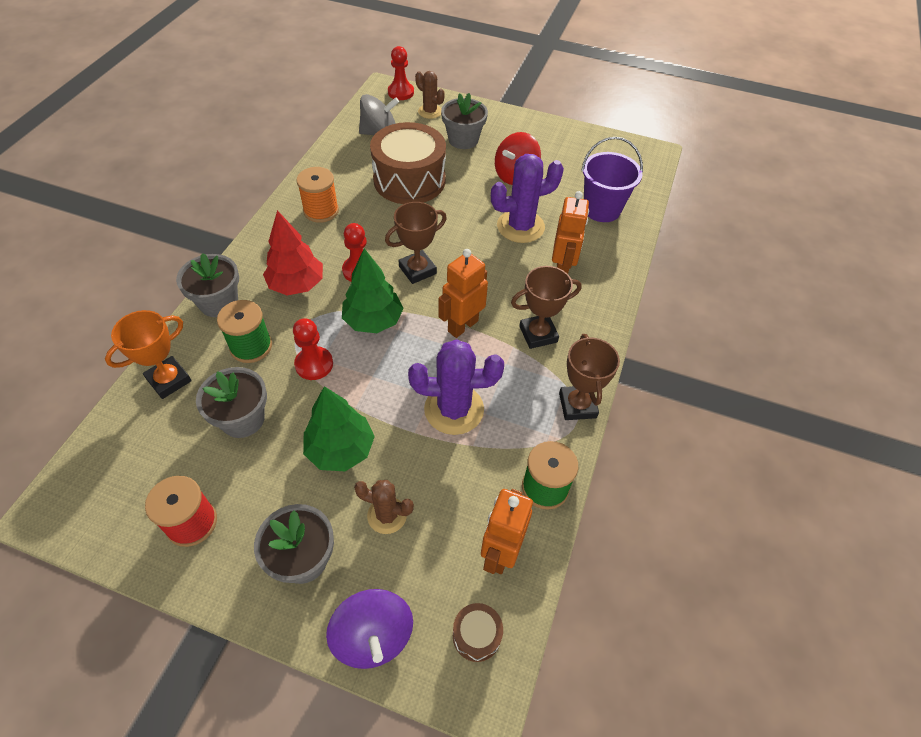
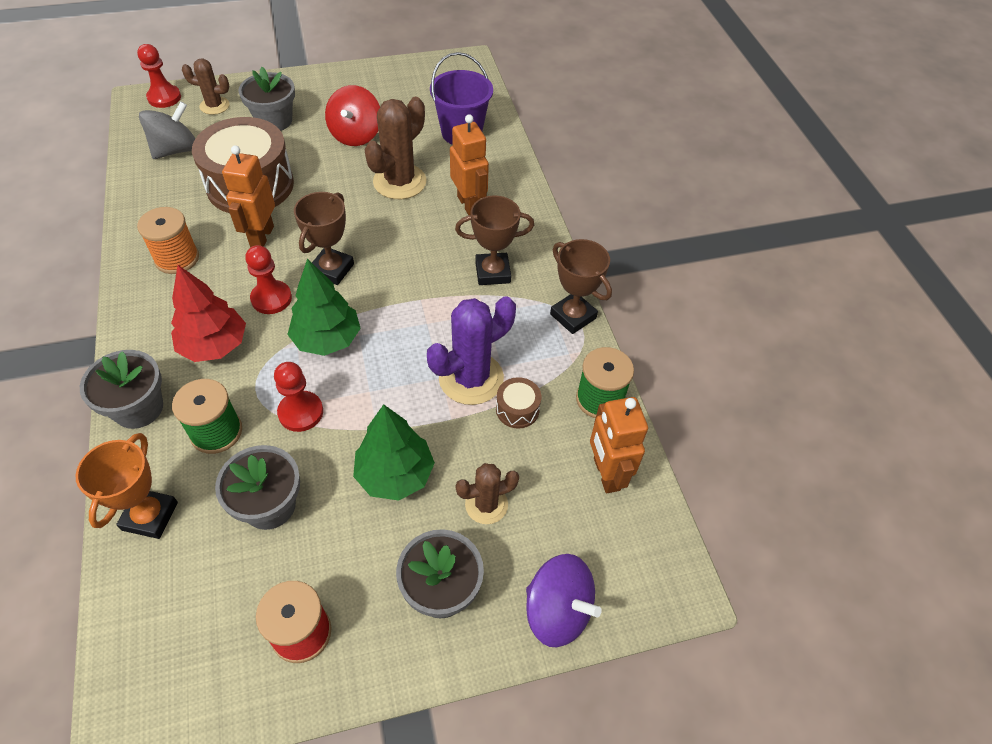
camera: 35 degrees left, 0 degrees up
(462, 326) = (418, 300): orange robot -> orange robot (261, 236)
(476, 635) = (639, 551): brown drum -> brown drum (517, 409)
(520, 226) = (399, 182): purple cactus -> brown cactus
(538, 334) = (492, 272): brown trophy -> brown trophy turned 45 degrees clockwise

